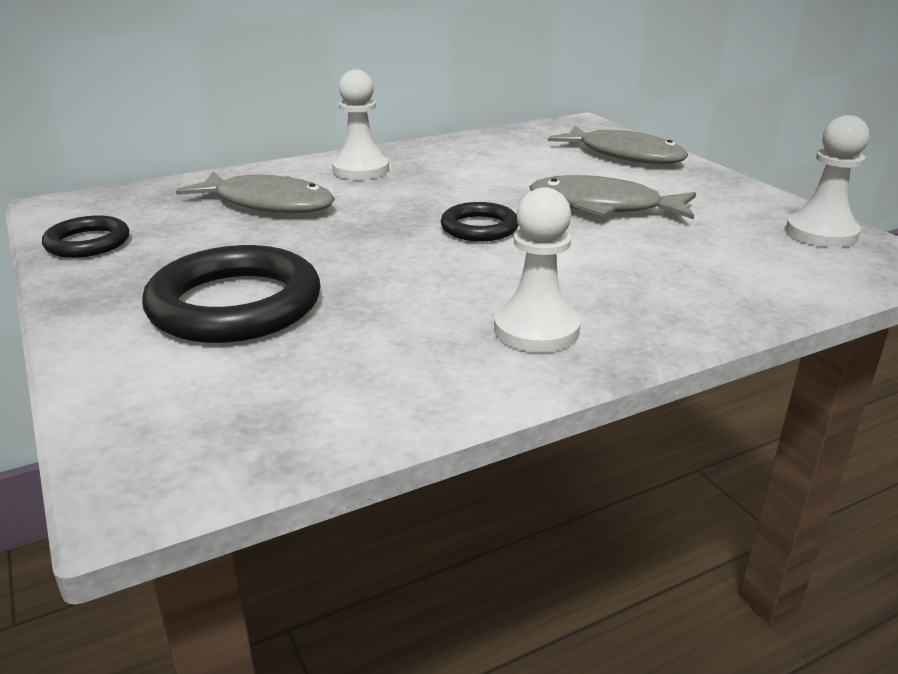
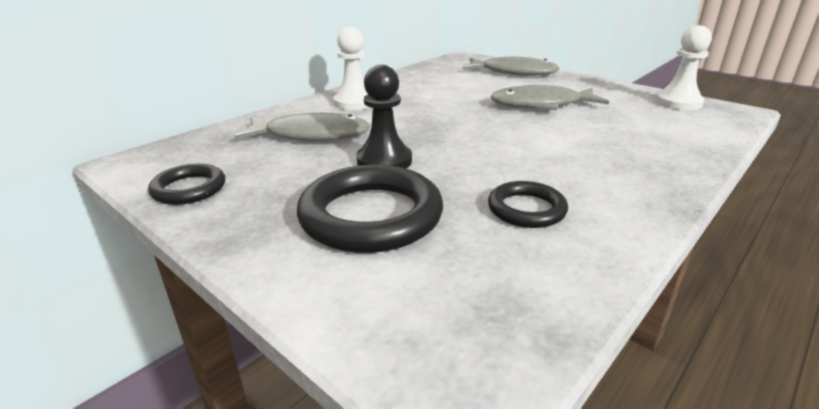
camera: 20 degrees left, 0 degrees up
(316, 247) = (384, 161): none -> black pawn
(479, 228) = (481, 129): black ring -> black ring (526, 209)
(536, 330) = (602, 191): white pawn -> none

